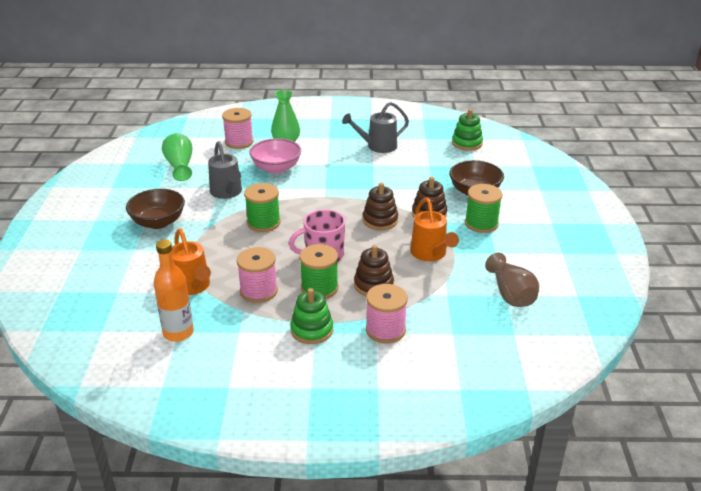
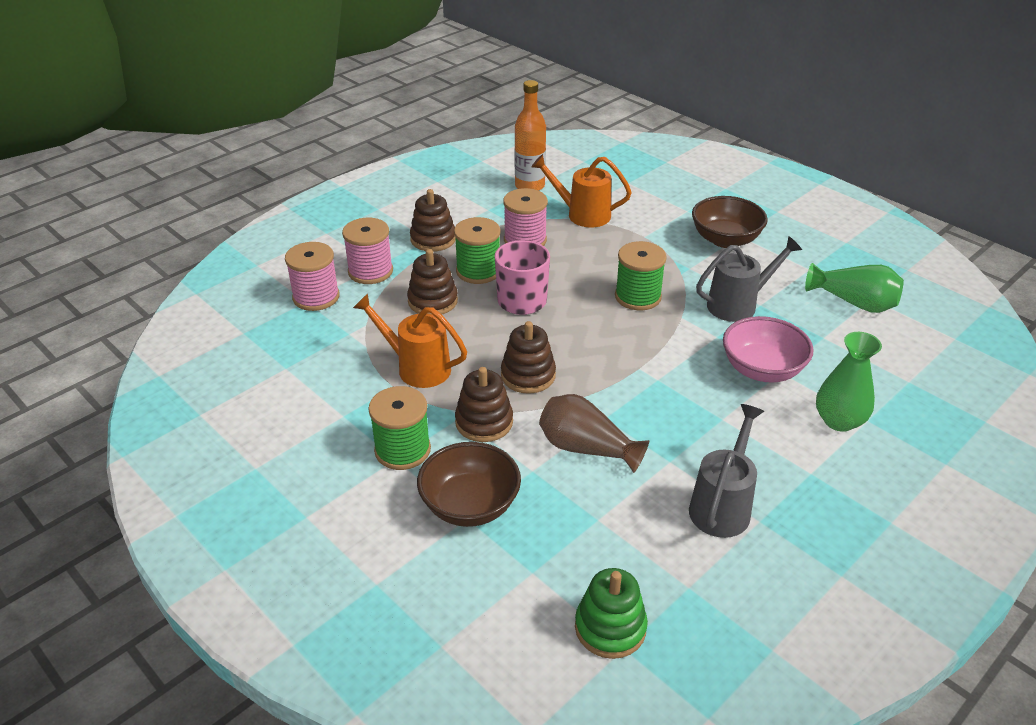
camera: 135 degrees right, 5 degrees up
(227, 193) = (738, 304): grey watering can -> grey watering can turned 135 degrees clockwise
(239, 142) = (883, 379): pink spool -> pink spool (316, 297)
(312, 330) = (433, 239): green stacking toy -> brown stacking toy
(511, 294) = (280, 371): brown vase -> brown vase (586, 448)

